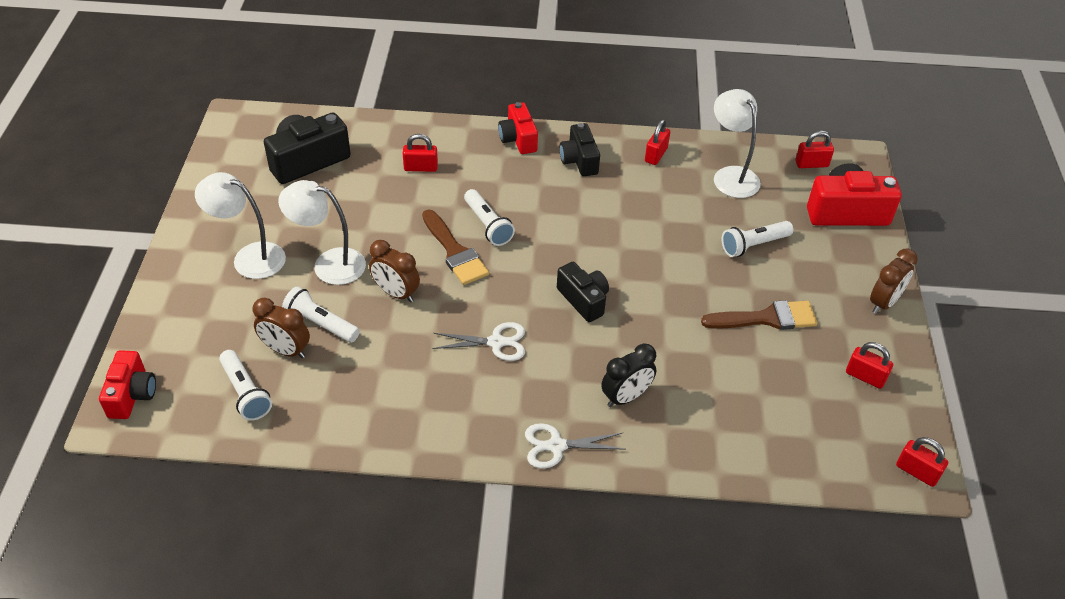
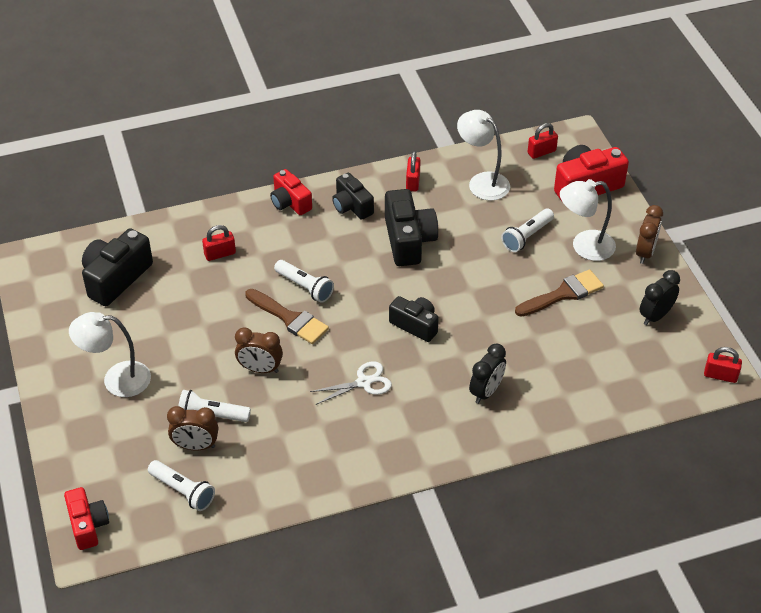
camera: 20 degrees left, 0 degrees up
(329, 264) = (189, 363): white lamp -> white lamp (584, 246)
(556, 446) = (452, 447): white scissors -> none
(621, 211) = (408, 240): none -> black camera
(865, 376) = (655, 316): red padlock -> black clock

